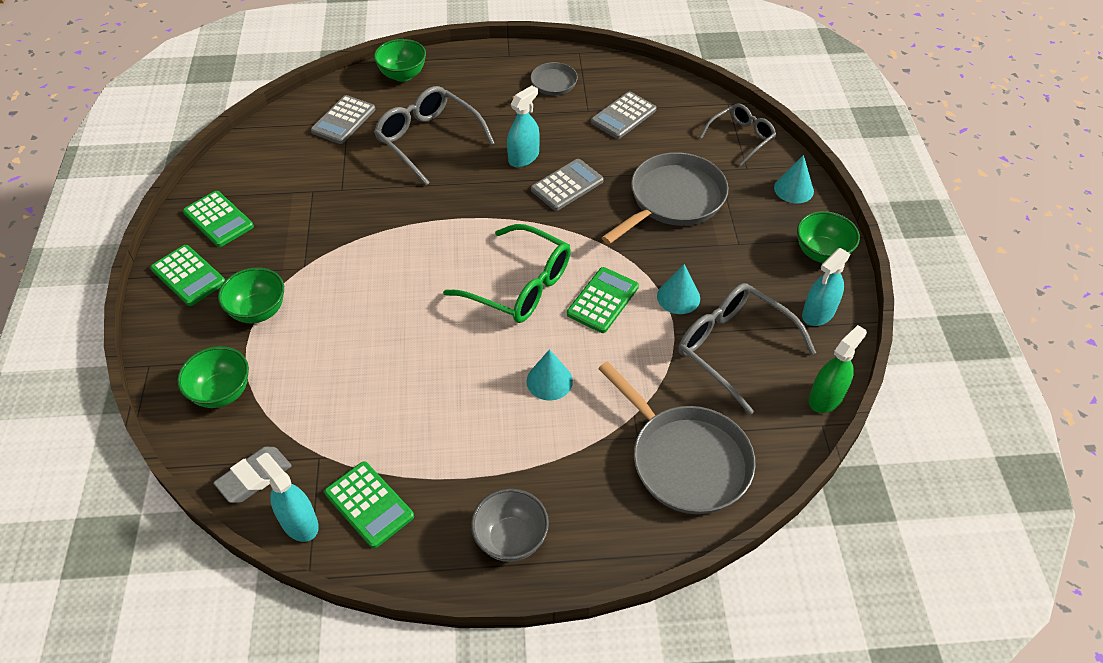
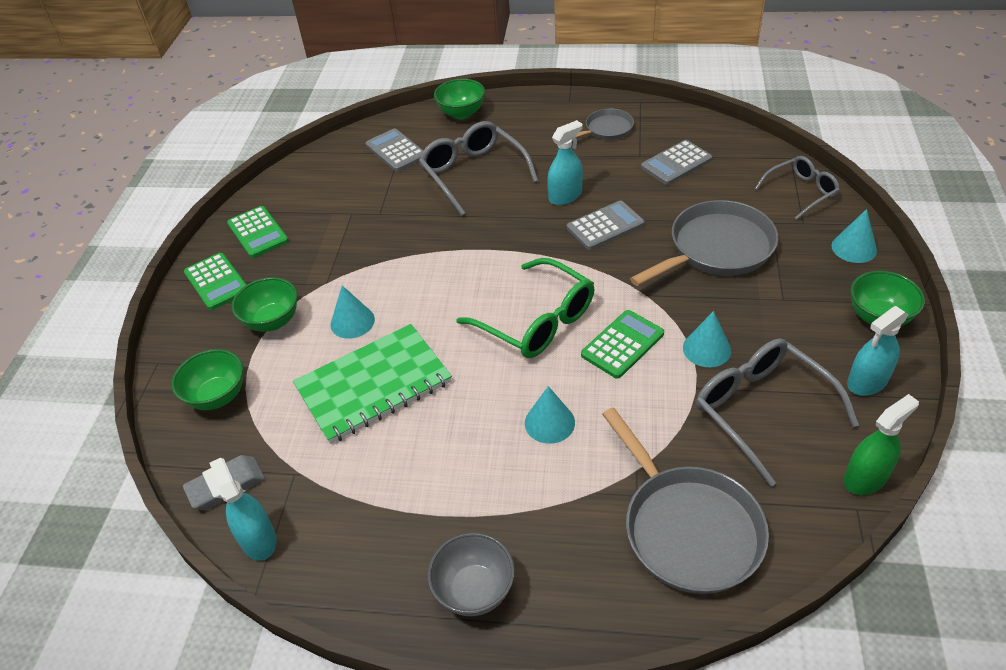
camera: 15 degrees right, 5 degrees down
(340, 304) = (352, 322): none -> turquoise cone
(343, 120) = (396, 151): grey calculator -> grey calculator turned 105 degrees clockwise
(369, 505) = (333, 530): green calculator -> none
(376, 364) = (373, 385): none -> green notebook

